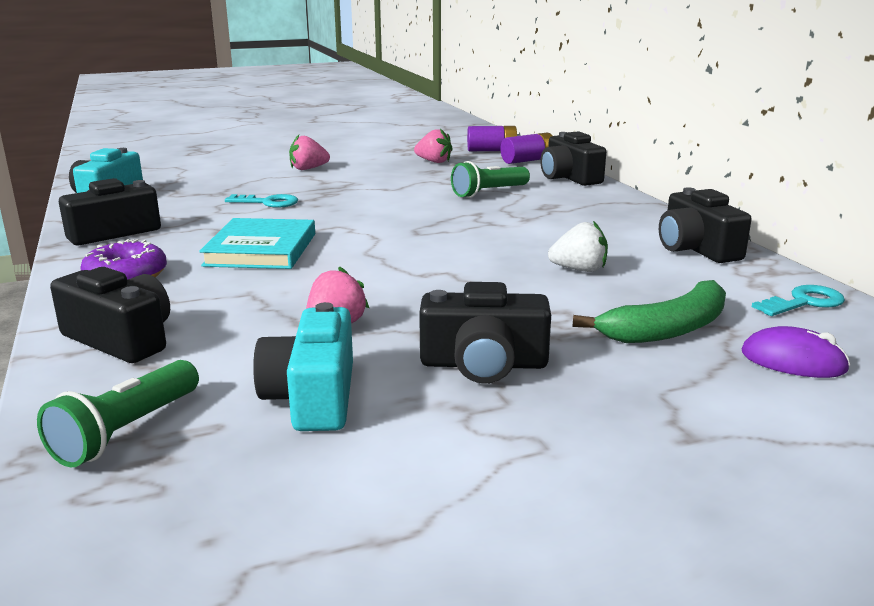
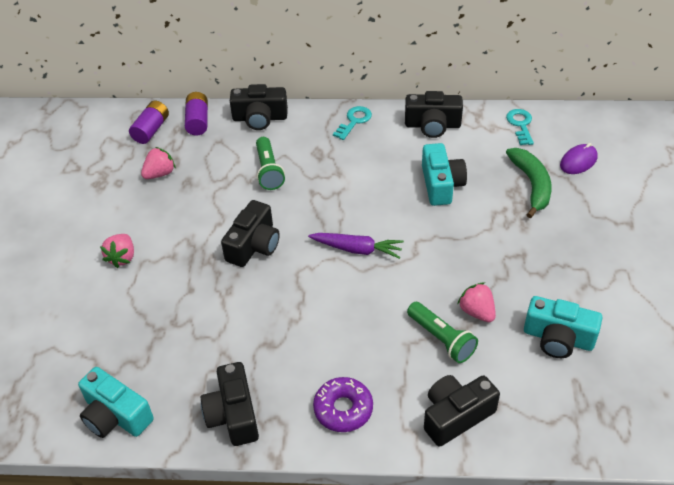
camera: 65 degrees left, 25 degrees up
(126, 431) = (571, 418): green flashlight -> green flashlight (441, 339)
(261, 249) = (327, 325): turquoise book -> none
(268, 202) = (211, 302): turquoise key -> turquoise key (354, 121)
(400, 245) = (357, 249): none -> purple carrot
(483, 364) = (545, 264): black camera -> black camera (254, 245)
(579, 270) = (441, 184): white strawberry -> turquoise camera

